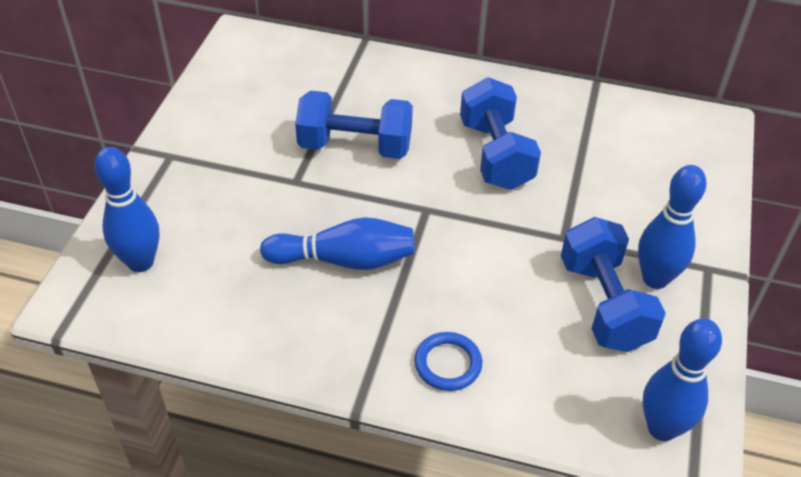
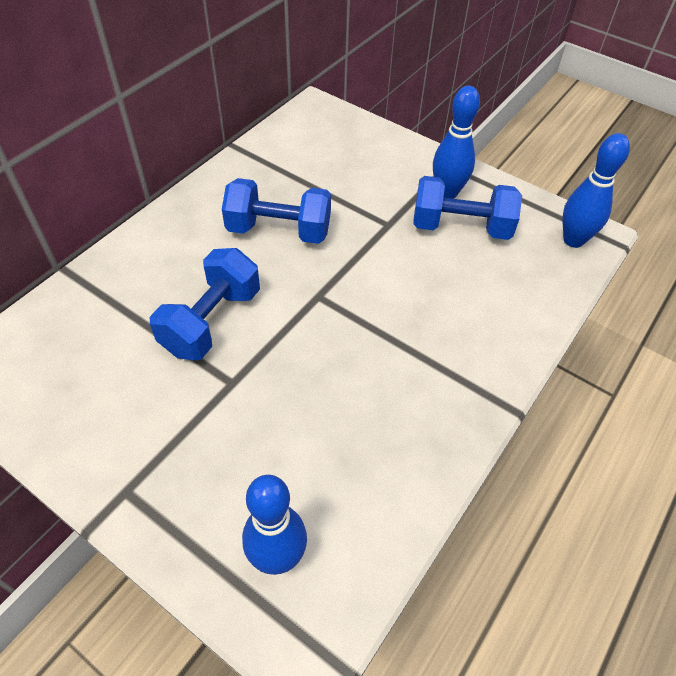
camera: 70 degrees left, 5 degrees up
(344, 260) = (352, 372): blue bowling pin -> none
(448, 364) = (488, 336): blue ring -> none

